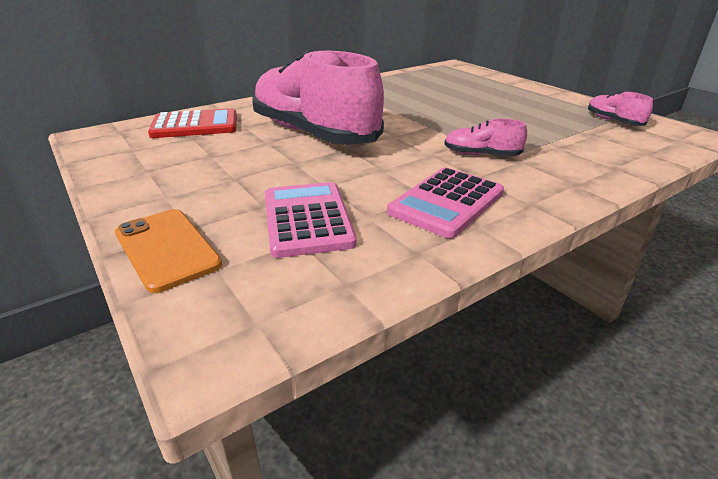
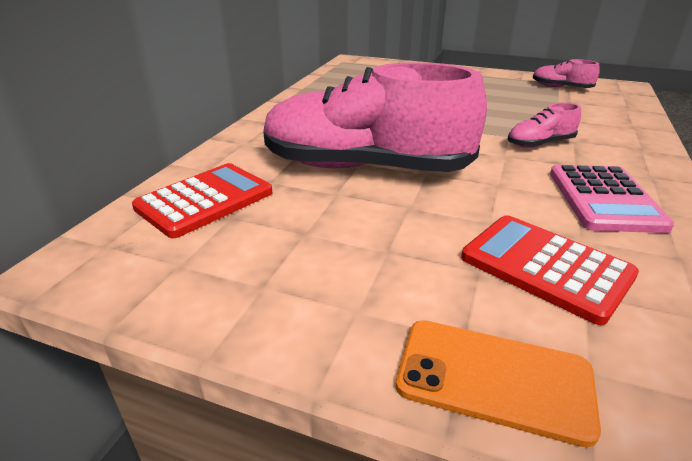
camera: 35 degrees left, 0 degrees up
(307, 219) = (545, 267): pink calculator -> red calculator

